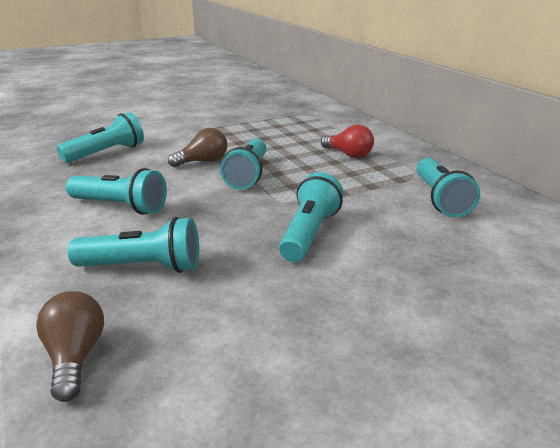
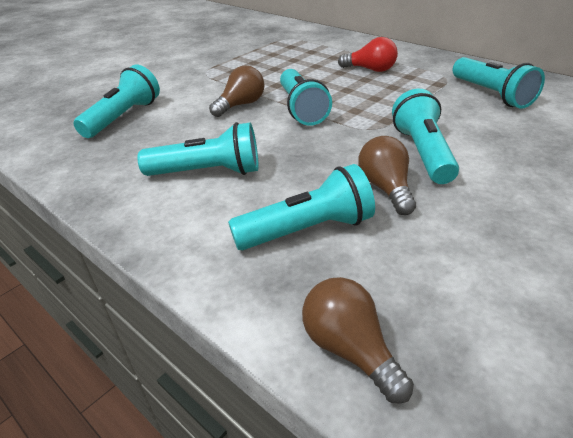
camera: 20 degrees left, 10 degrees up
(242, 253) = (385, 188): none -> brown light bulb

